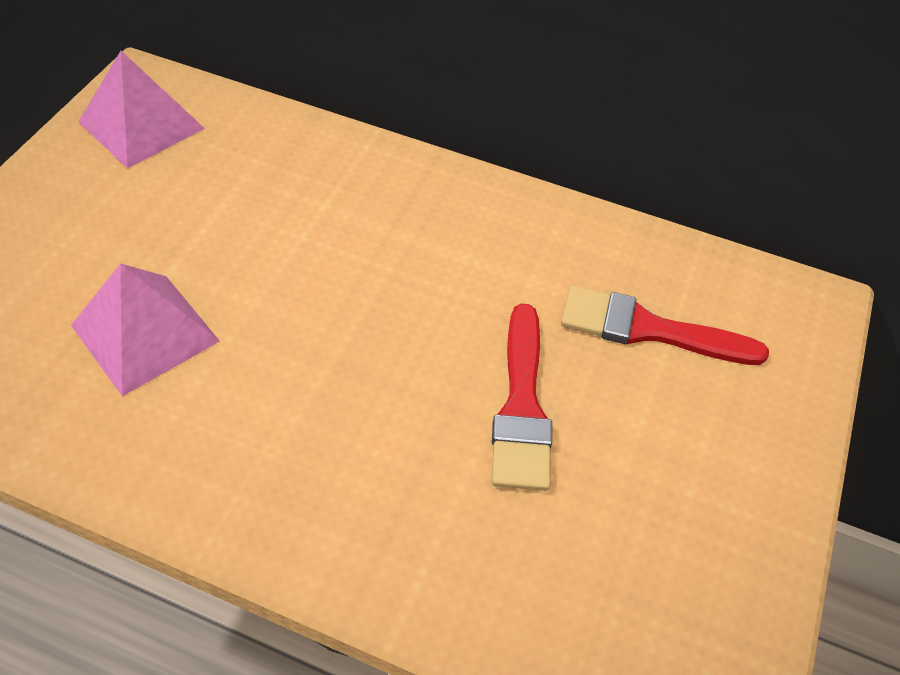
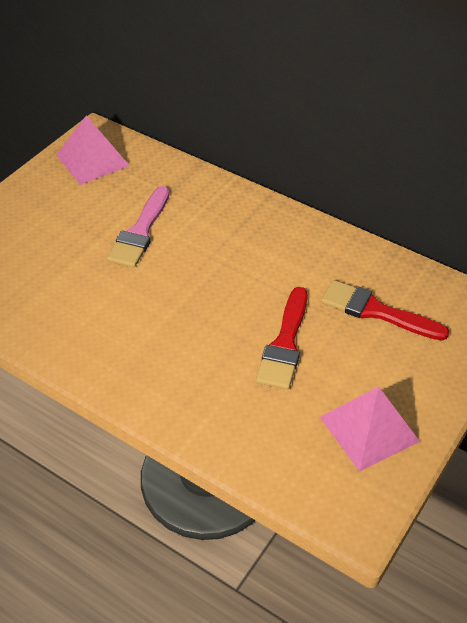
camera: 15 degrees right, 5 degrees down
(145, 333) = (75, 277): pink pyramid -> pink pyramid (369, 429)
(243, 238) = (140, 231): none -> pink brush

